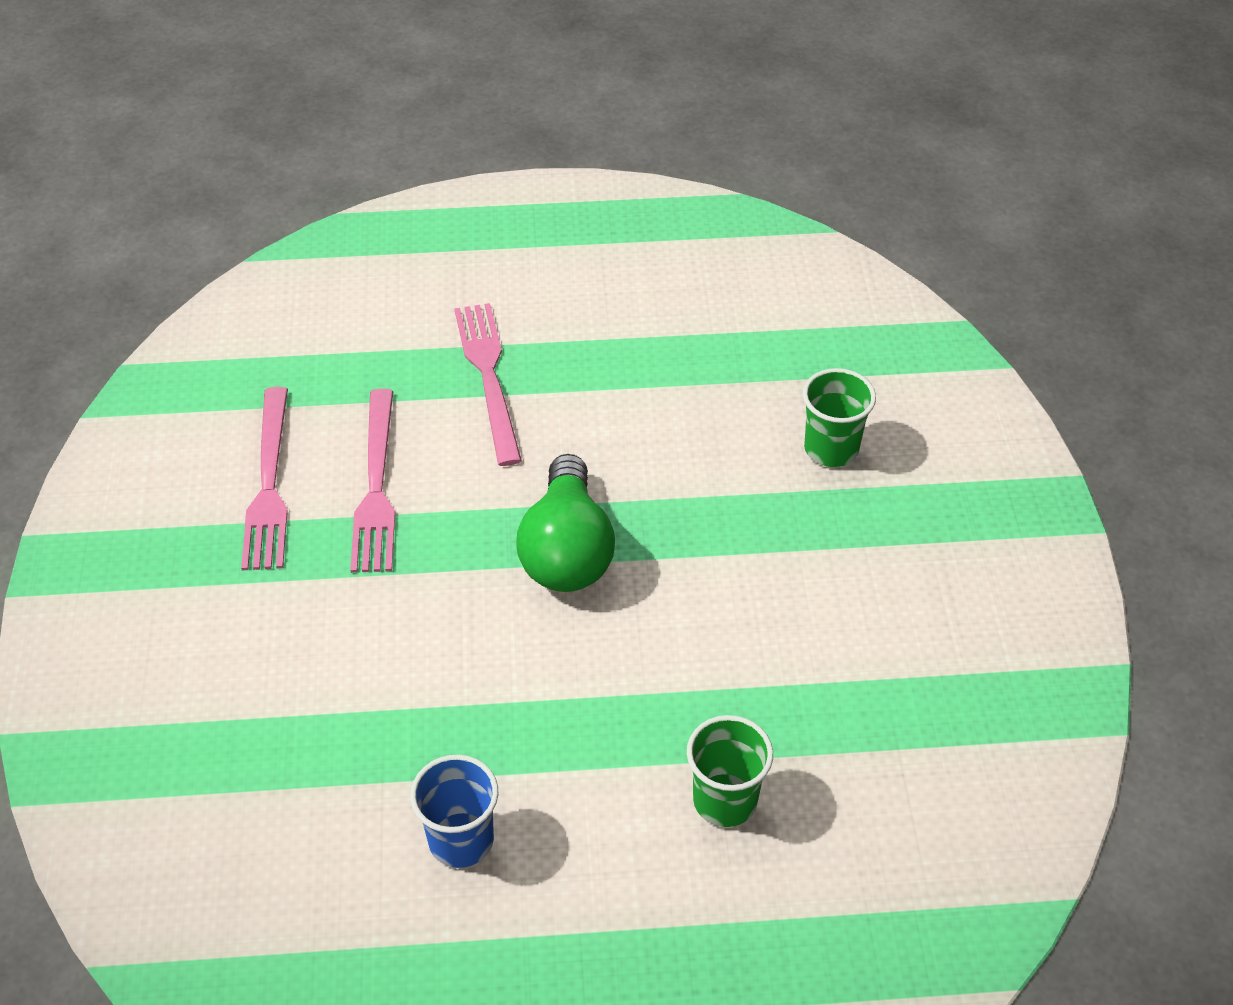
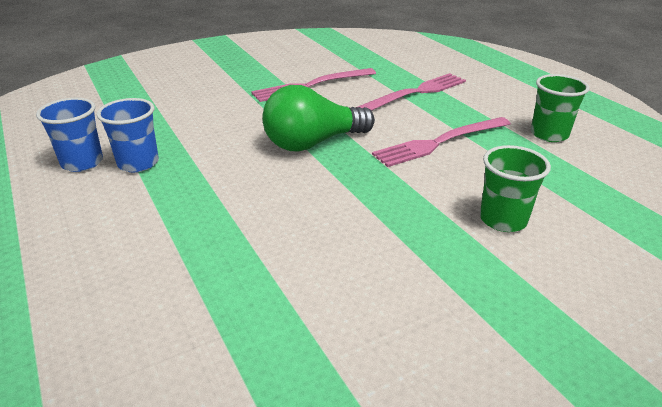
camera: 65 degrees right, 15 degrees down
(269, 485) = (290, 65): pink fork -> pink fork (440, 142)
(505, 768) = (138, 163): none -> blue cup
(725, 800) = (136, 251): green cup -> green cup (549, 134)

